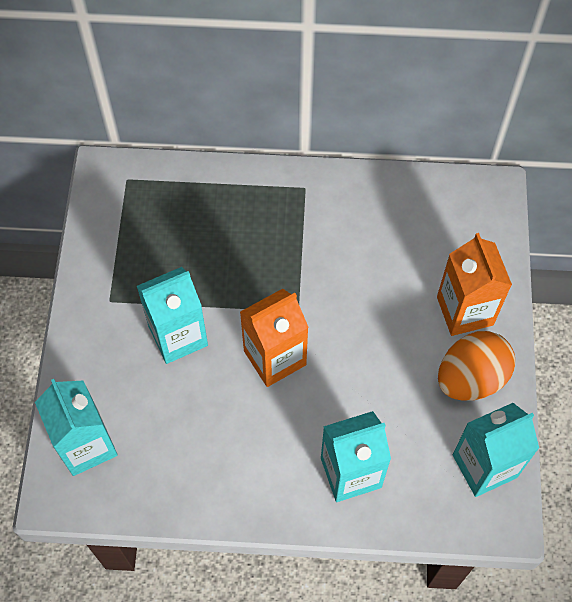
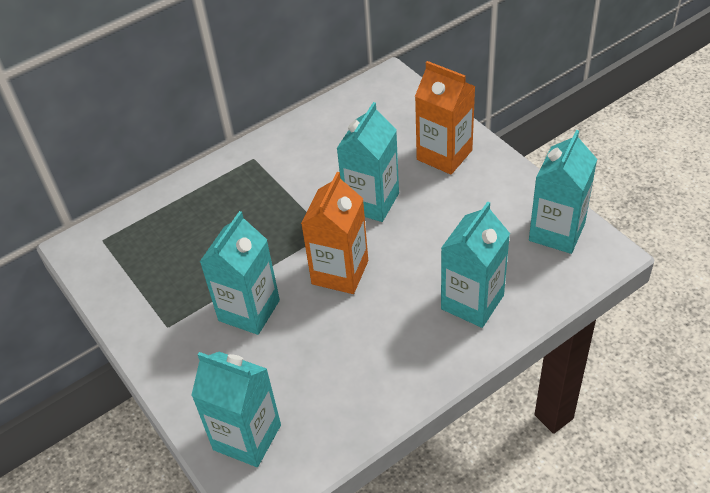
camera: 35 degrees left, 15 degrees down
(360, 310) = (371, 202): none -> turquoise carton
(471, 378) = (491, 189): orange egg -> none

